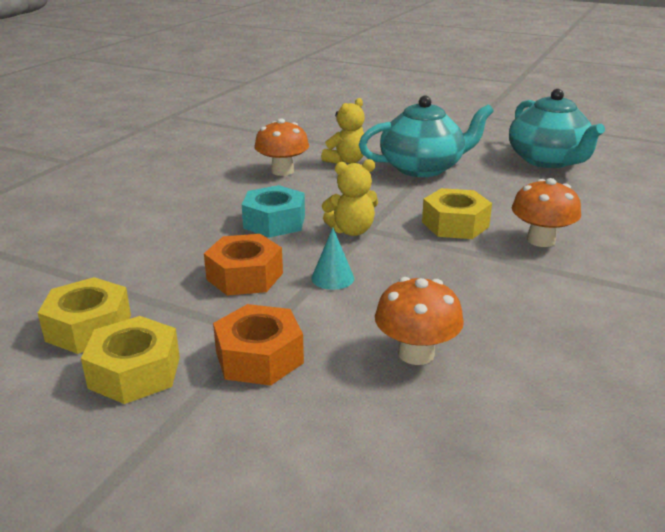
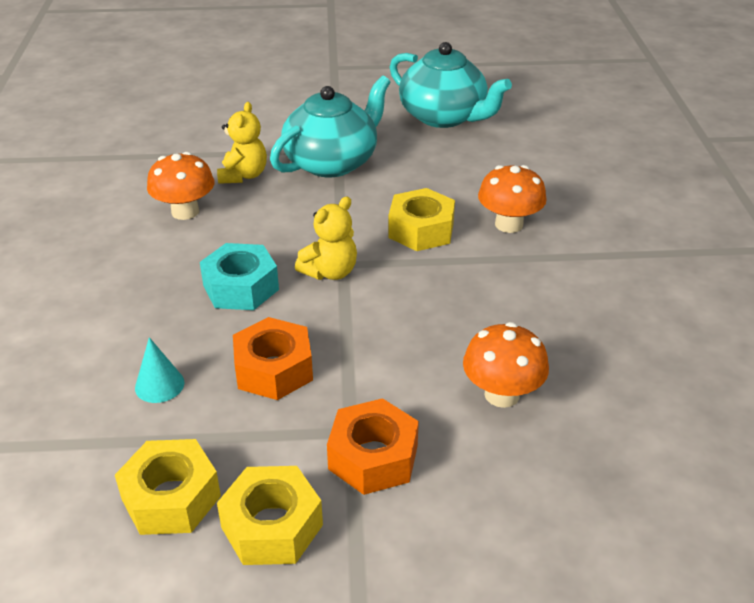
camera: 30 degrees left, 10 degrees up
(332, 278) = (361, 338): turquoise cone -> turquoise cone (159, 385)

